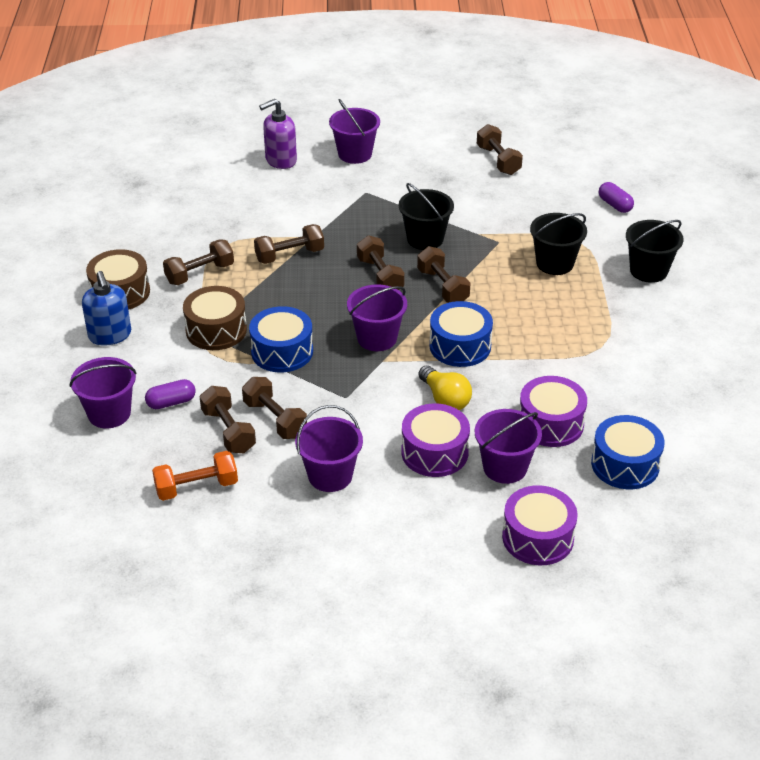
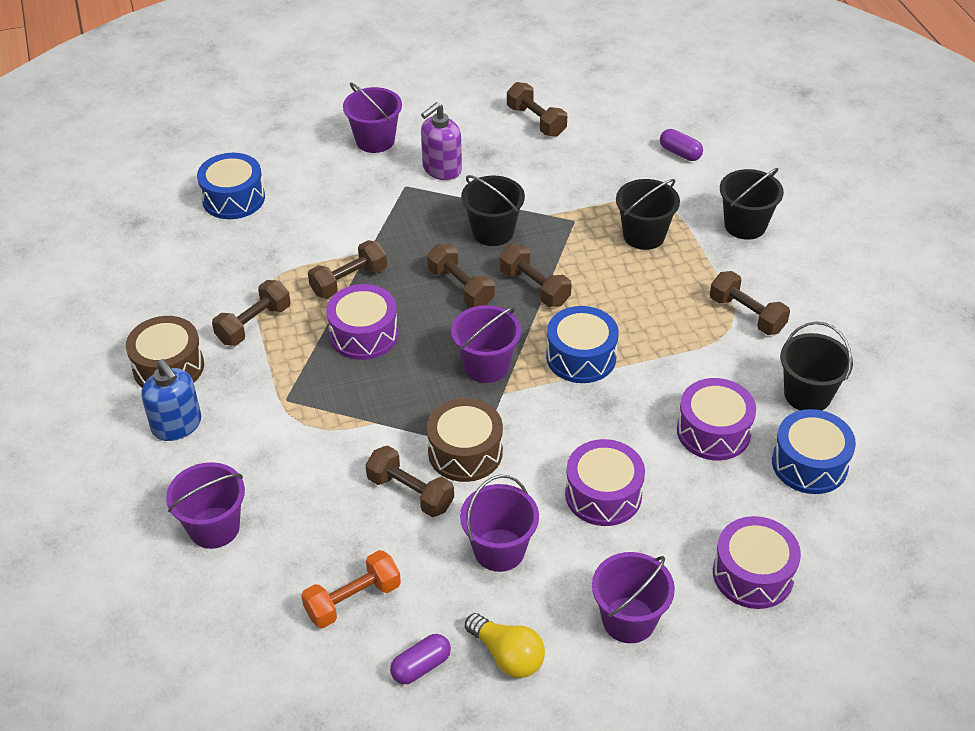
camera: 15 degrees left, 5 degrees up
(171, 402) = (282, 497): purple capsule -> purple capsule (421, 666)
(216, 330) = (300, 393): brown drum -> brown drum (465, 452)
(228, 431) = (362, 519): brown dumbbell -> brown dumbbell (746, 315)
(280, 160) = (293, 163): purple soap dispenser -> purple soap dispenser (441, 169)
(282, 351) = (386, 405): blue drum -> blue drum (233, 198)
(285, 297) = (364, 334): none -> purple drum
(445, 399) = (589, 426): yellow light bulb -> yellow light bulb (507, 655)
(505, 467) = (685, 496): purple bucket -> purple bucket (628, 620)
(647, 411) = (807, 395): none -> black bucket

